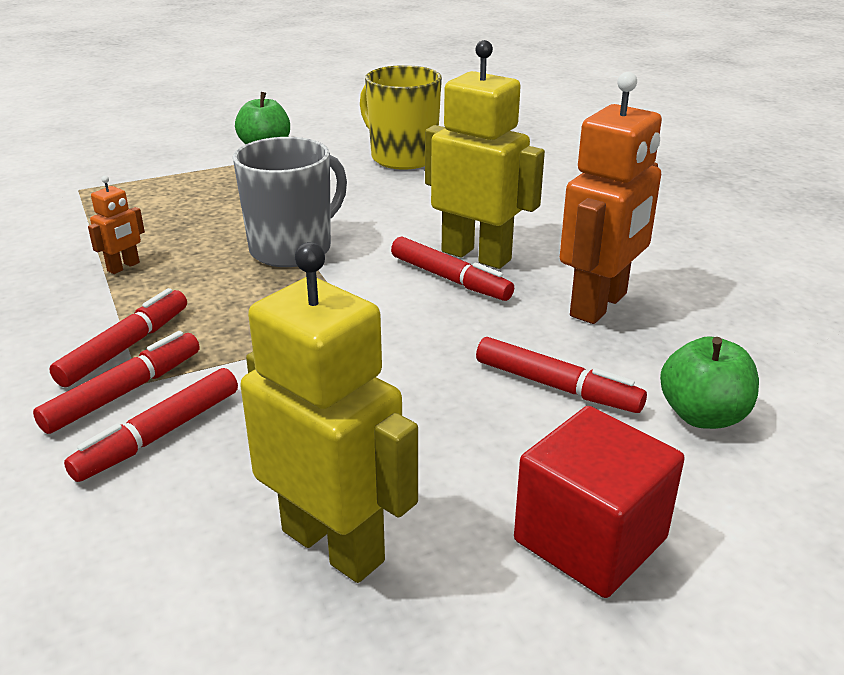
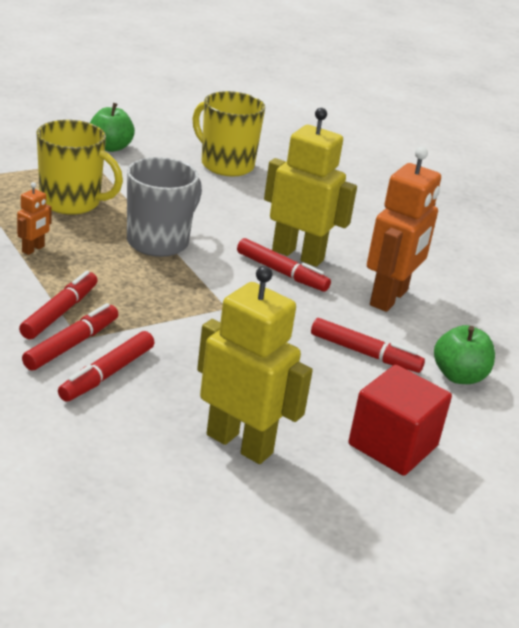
camera: 10 degrees left, 0 degrees up
(195, 209) = (71, 202): none -> yellow mug

